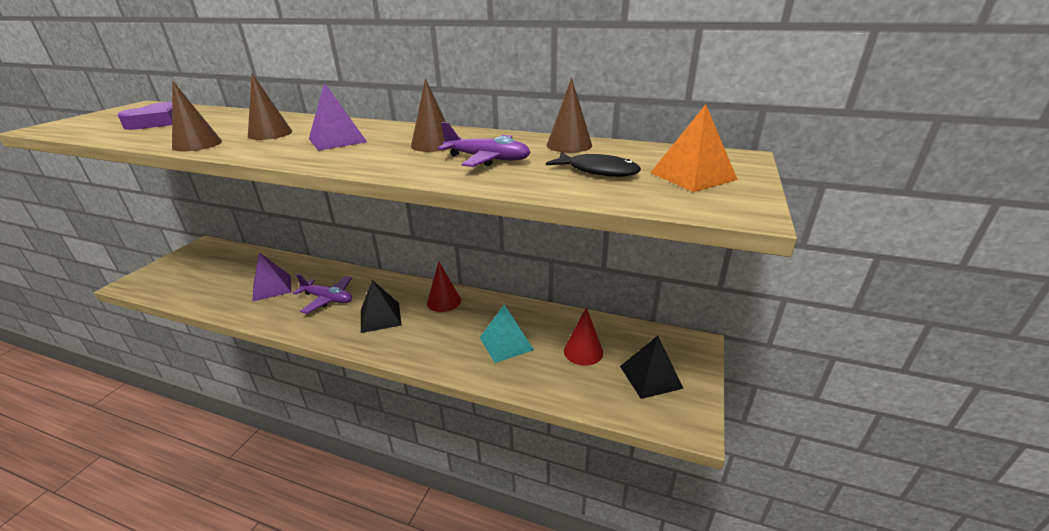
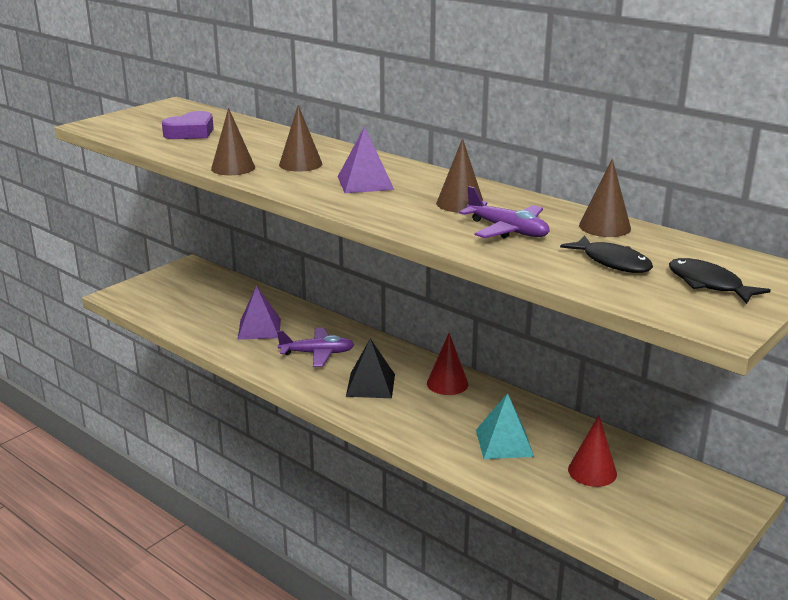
camera: 20 degrees right, 5 degrees down
(328, 299) = (317, 353): purple plane -> purple plane turned 45 degrees counterclockwise
(650, 377) = (660, 514): black pyramid -> none
(692, 176) = (708, 284): orange pyramid -> black fish

